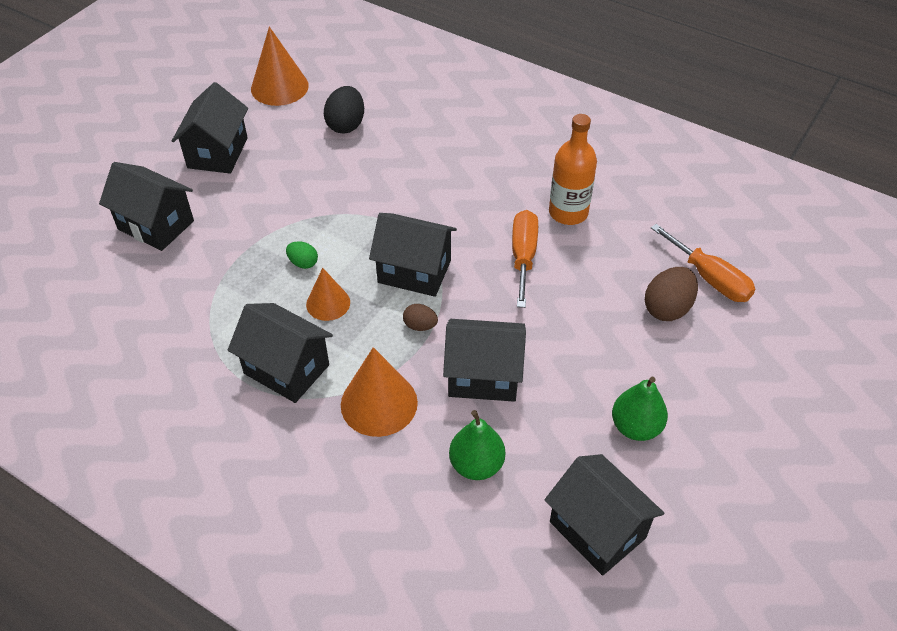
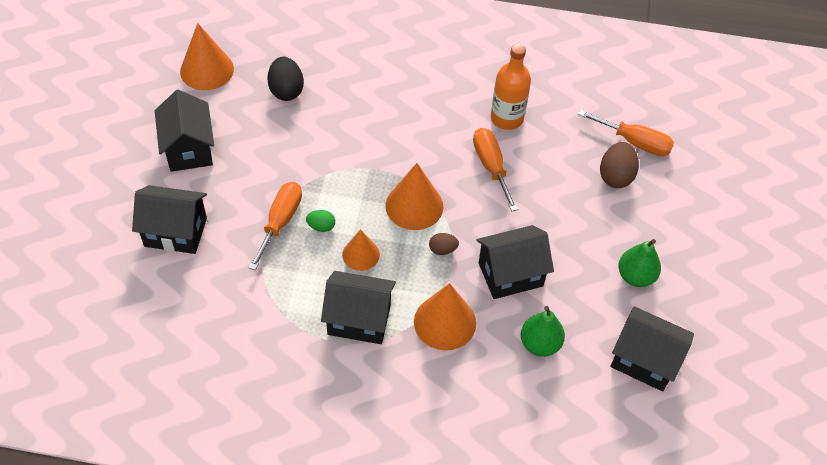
camera: 25 degrees left, 5 degrees up
(264, 246) = (280, 222): none -> orange screwdriver
(414, 271) = (414, 206): black house -> orange cone

